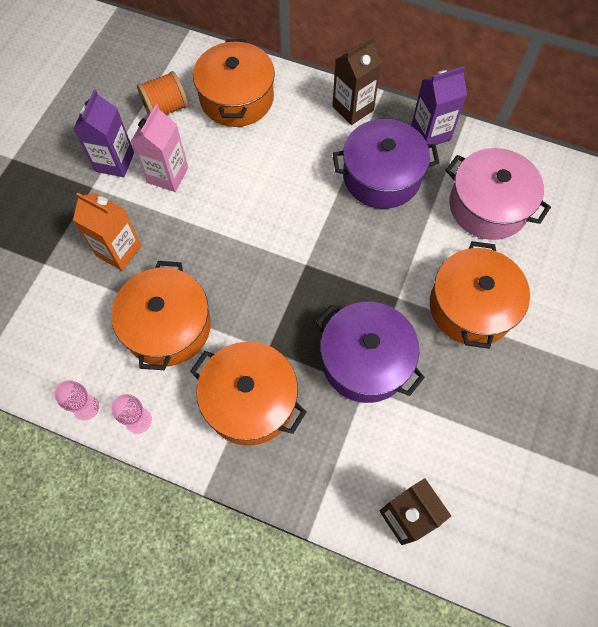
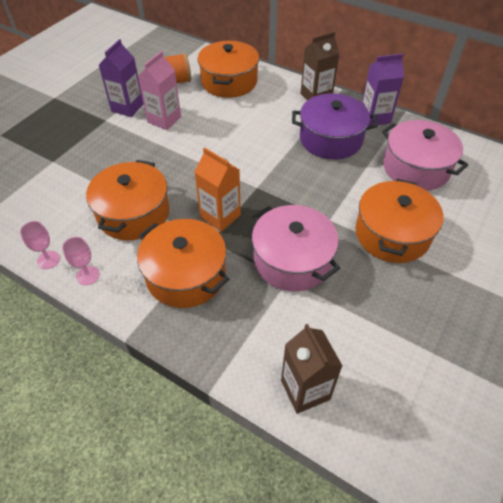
camera: 10 degrees right, 15 degrees down
(119, 251) = (112, 160): orange carton -> orange carton (220, 216)
(365, 360) = (292, 260): purple pot -> pink pot

